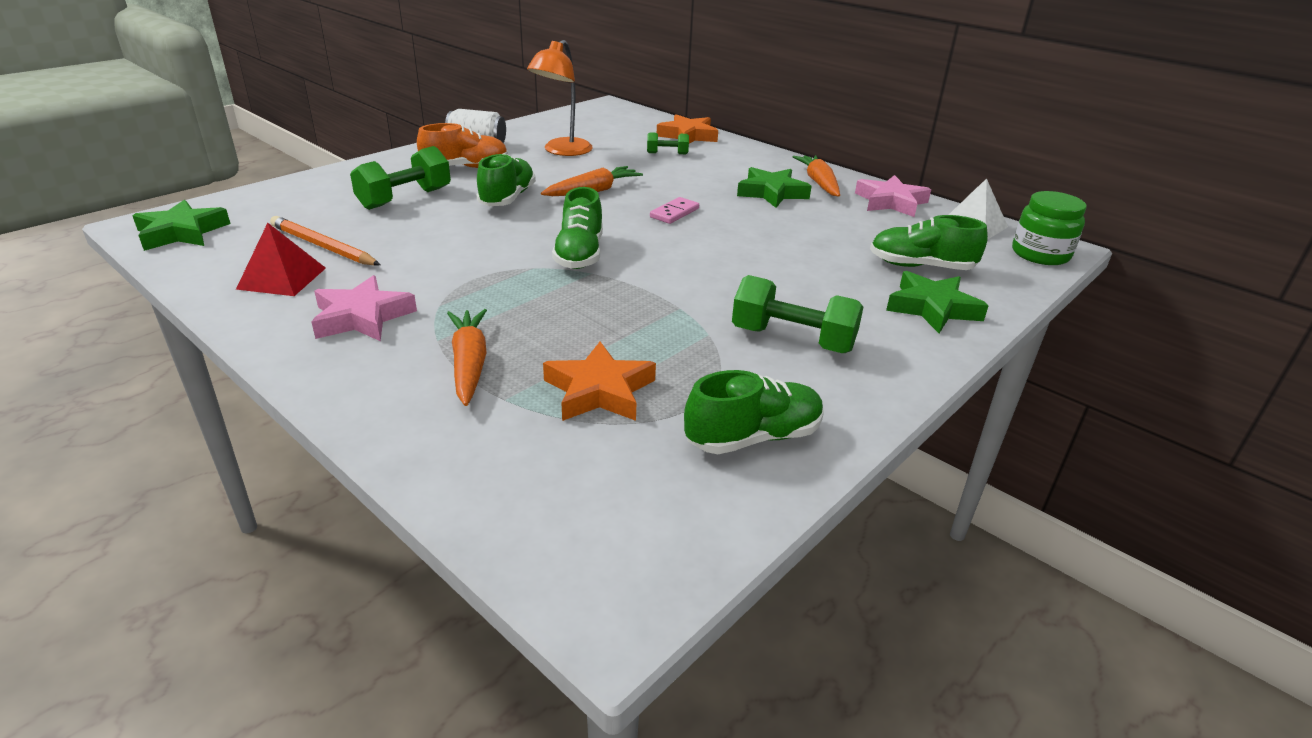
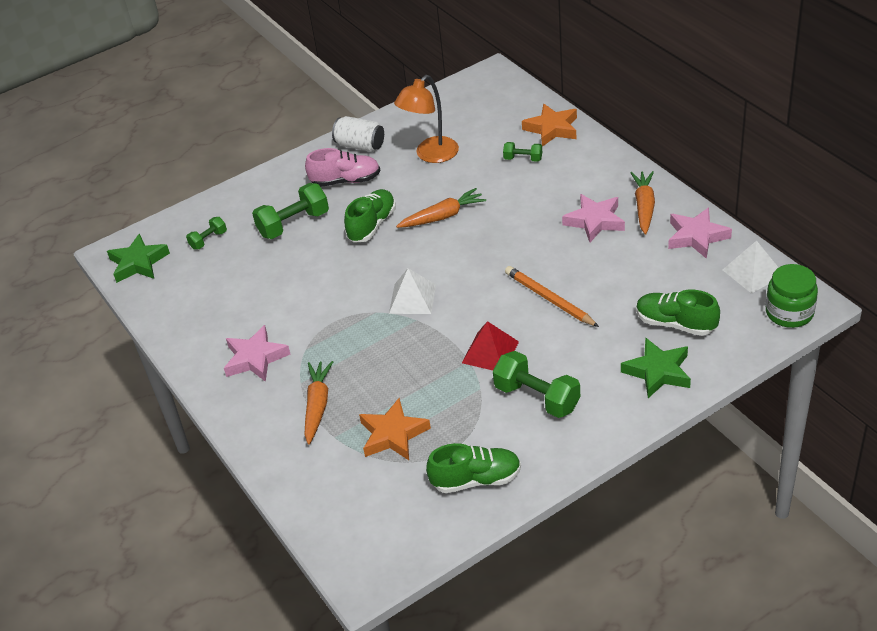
camera: 20 degrees right, 10 degrees up
(282, 278) = (205, 316): red pyramid -> red pyramid (490, 352)
(288, 212) = (208, 240): none -> green dumbbell
(323, 246) = (232, 282): orange pencil -> orange pencil (549, 299)
(466, 168) = (346, 181): orange shoe -> pink shoe
(579, 254) = (412, 298): green shoe -> white pyramid
(674, 213) = (501, 248): pink domino -> none
(771, 193) = (595, 221): green star -> pink star

